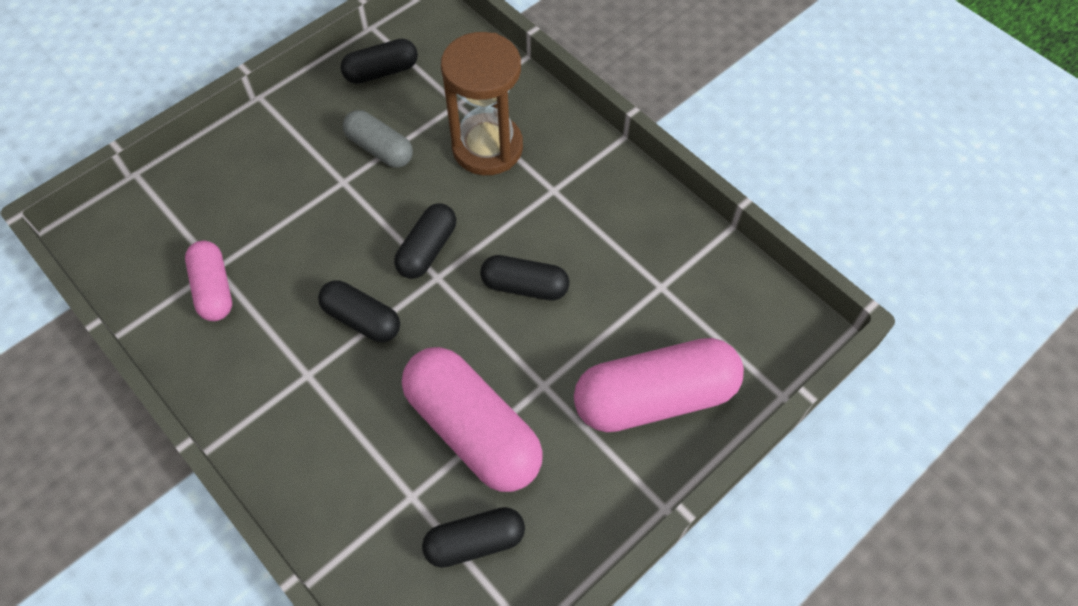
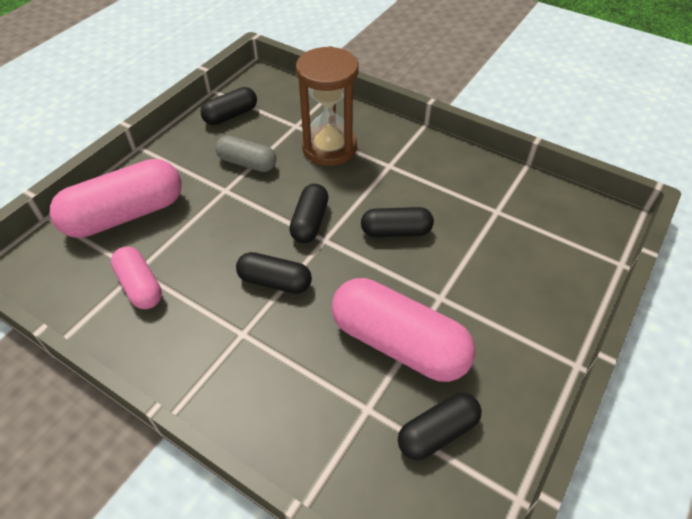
camera: 15 degrees left, 10 degrees down
(654, 397) = (530, 286): pink capsule -> pink capsule (125, 214)

